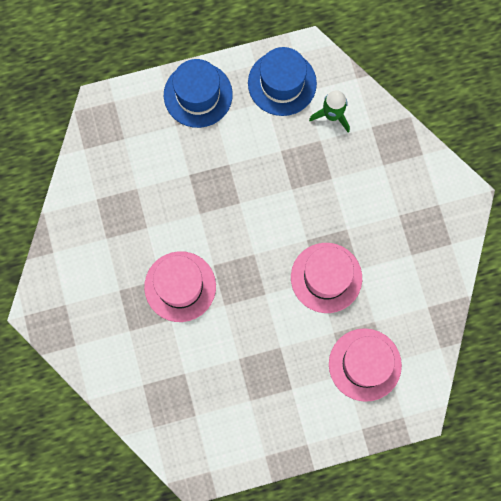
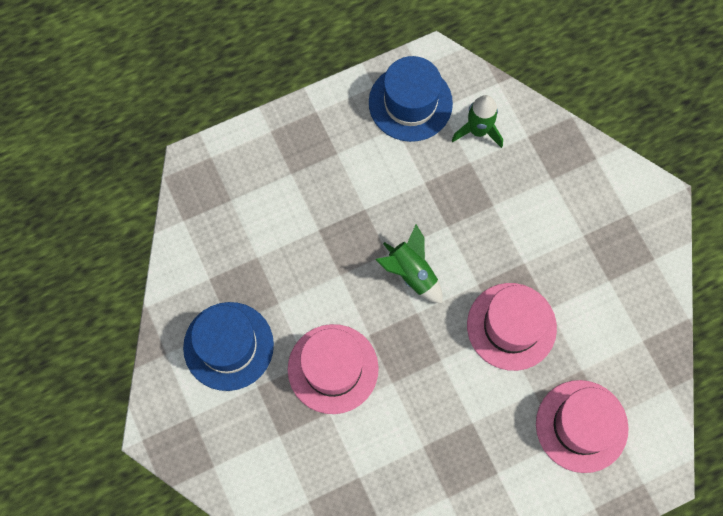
camera: 10 degrees left, 5 degrees down
(198, 95) = (311, 133): blue hat -> blue hat (228, 346)
(256, 222) = (411, 273): none -> green rocket

